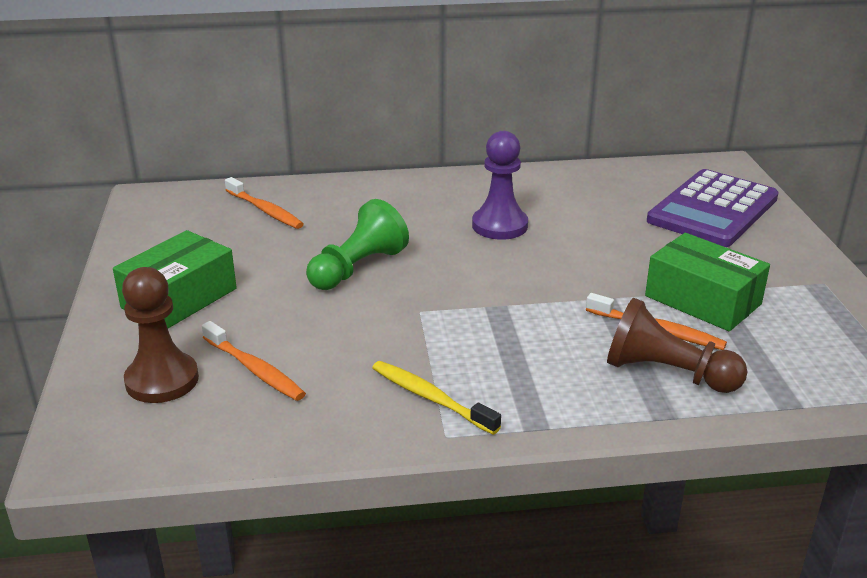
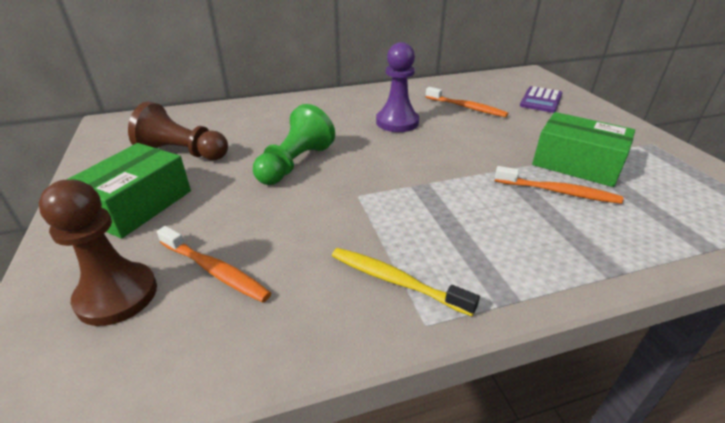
camera: 10 degrees left, 5 degrees up
(265, 210) = (210, 125): orange toothbrush -> orange toothbrush (466, 107)
(667, 373) = (589, 229): brown pawn -> brown pawn (183, 153)
(713, 210) = (541, 100): purple calculator -> purple calculator, size x0.54

